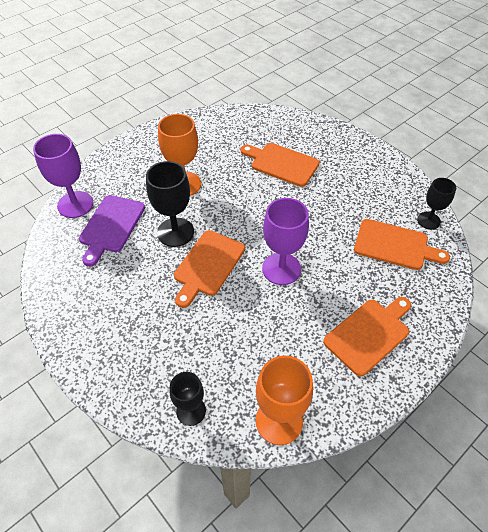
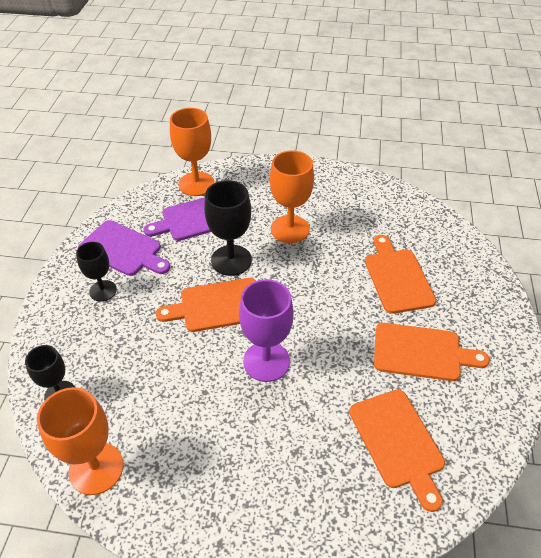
camera: 50 degrees right, 5 degrees down
(75, 204) = (196, 184): purple goblet -> orange goblet
(88, 289) = (123, 249): none -> purple cutting board
(369, 334) = (256, 487): orange cutting board -> orange cutting board (421, 352)
(428, 220) = (472, 455): black goblet -> black goblet (103, 291)

